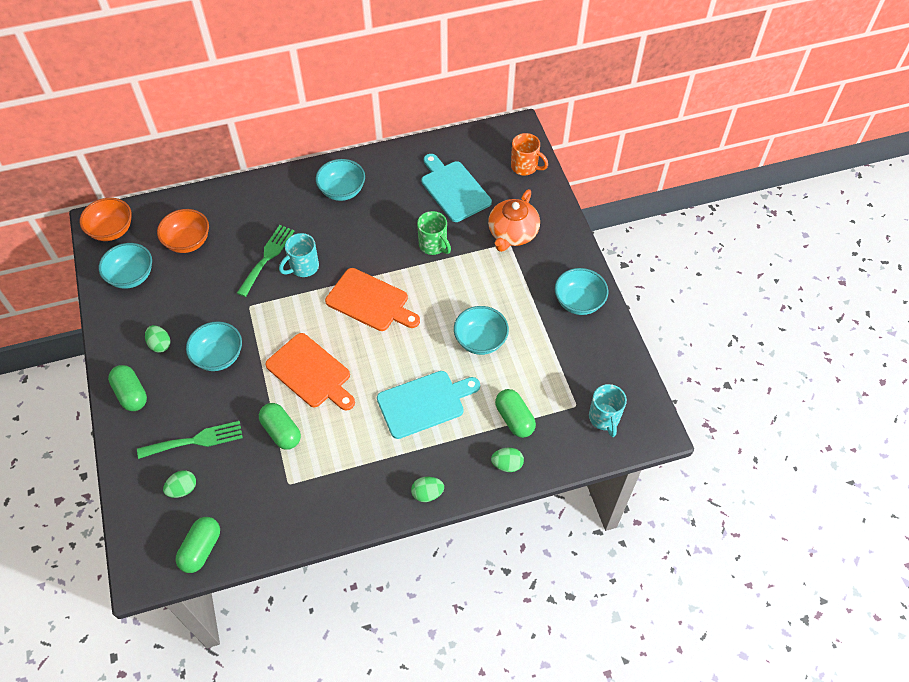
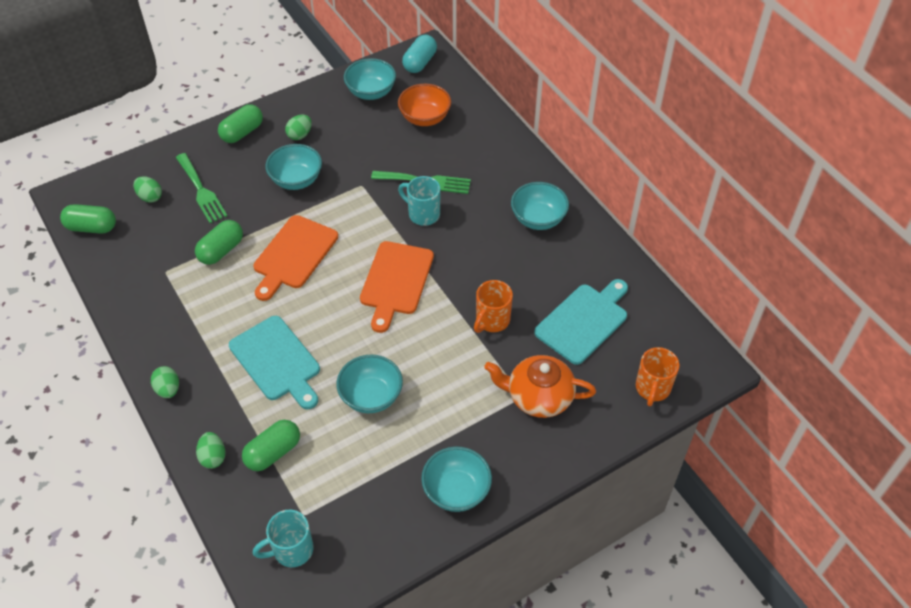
camera: 75 degrees right, 5 degrees down
(112, 230) = (420, 62): orange bowl -> turquoise capsule
(433, 245) = (492, 321): green mug -> orange mug

